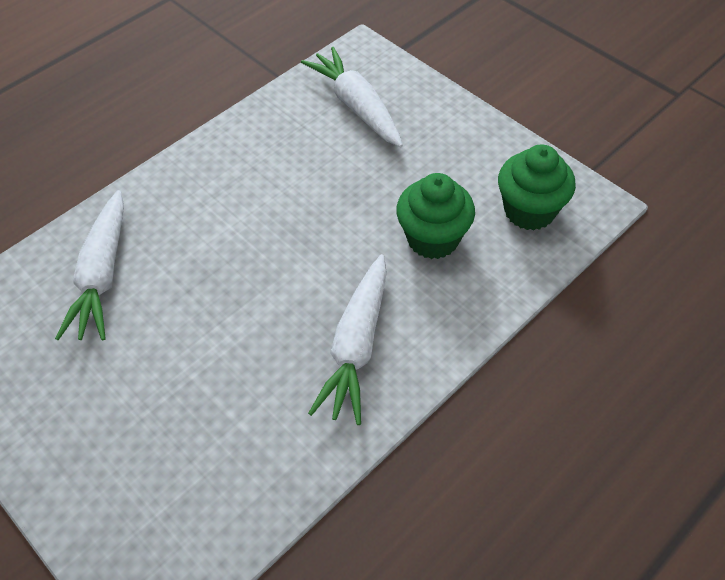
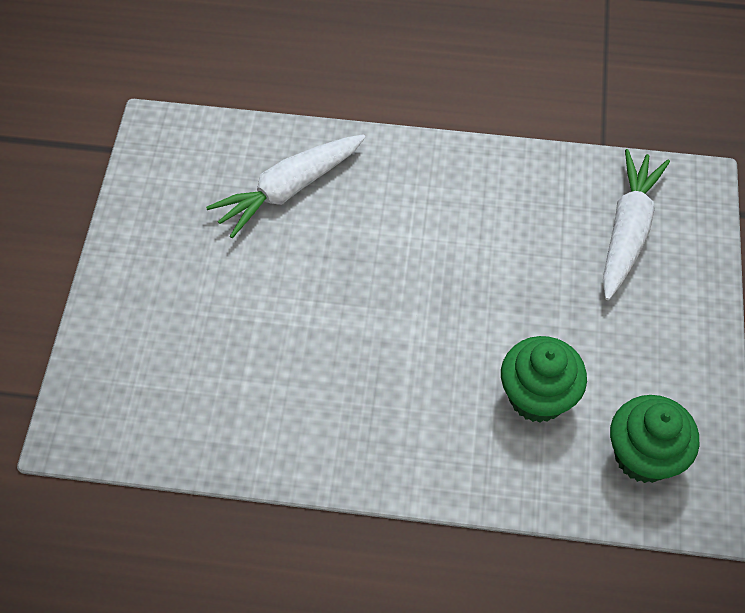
camera: 50 degrees right, 5 degrees up
(357, 345) = (379, 414): white carrot -> none

